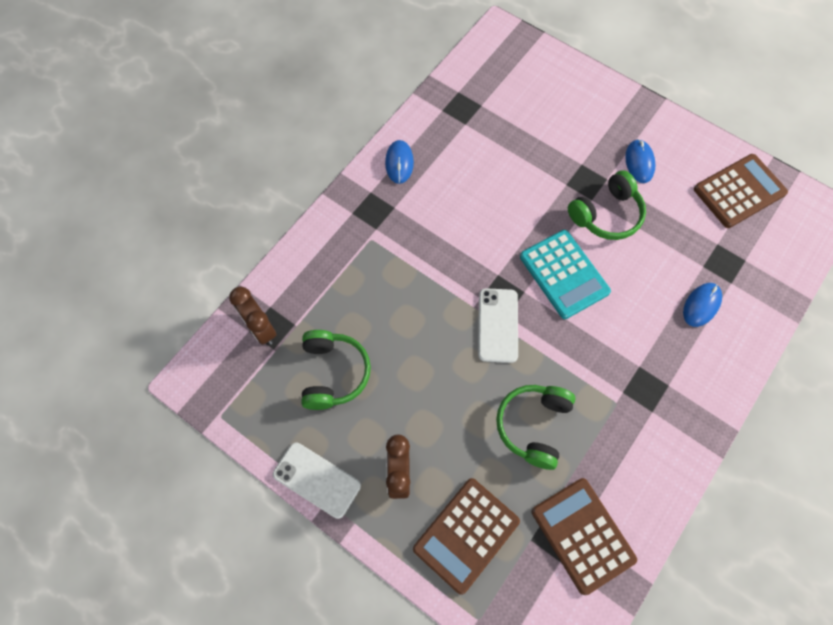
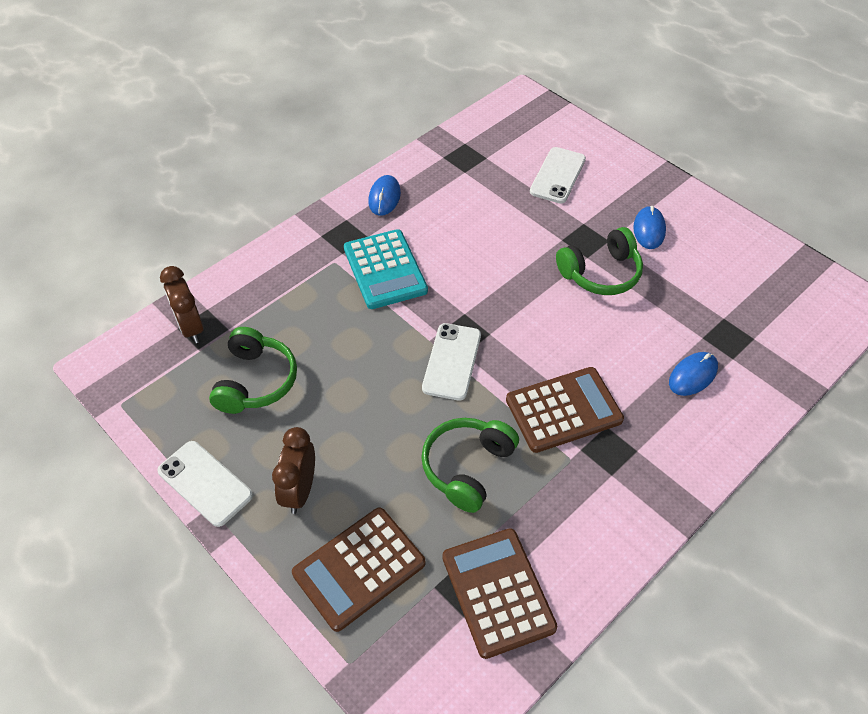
camera: 10 degrees right, 15 degrees down
(549, 116) = (558, 175): none -> white phone
(564, 274) = (539, 323): turquoise calculator -> turquoise calculator (385, 270)
(739, 191) = (759, 271): brown calculator -> brown calculator (563, 410)

